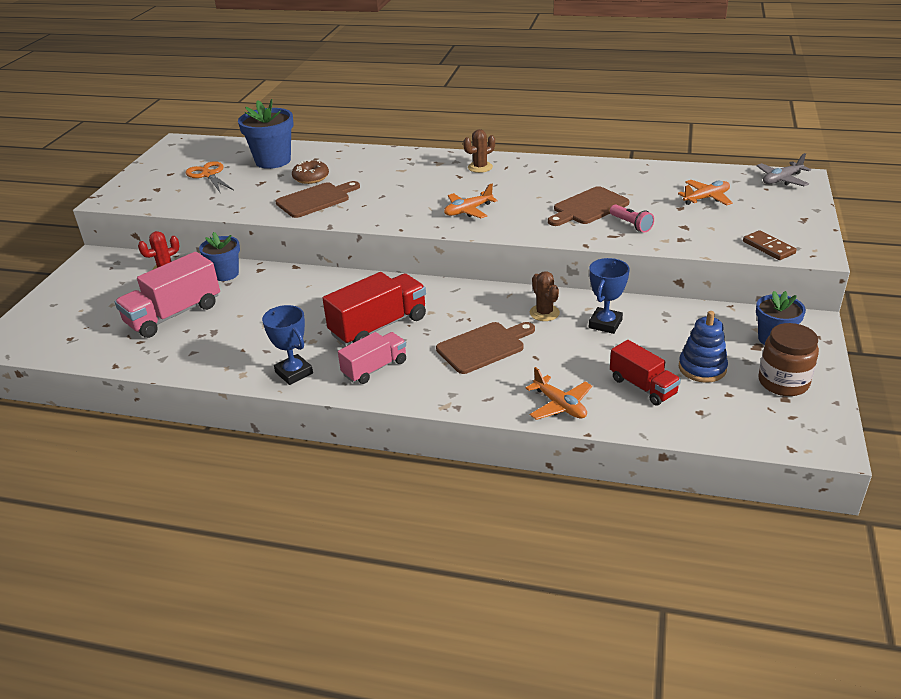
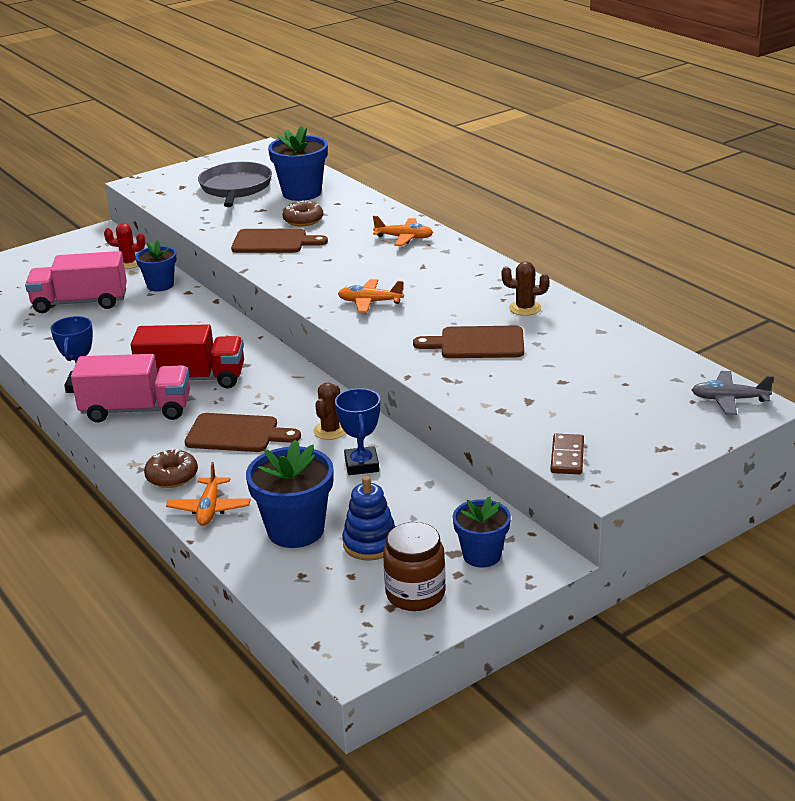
camera: 40 degrees right, 5 degrees down
(208, 175) = (235, 188): orange scissors -> grey pan
(375, 368) = (136, 410): pink truck -> pink truck, size x1.58
(480, 167) = (456, 265): brown cactus -> brown cactus (525, 308)
(491, 399) = (172, 476): none -> brown donut
(605, 324) = (361, 465): blue trophy -> blue trophy turned 75 degrees counterclockwise
(631, 224) = (483, 376): pink flashlight -> none
(642, 386) = (295, 530): red truck -> blue flower pot
(706, 198) = (607, 383): orange plane -> orange plane (404, 238)

